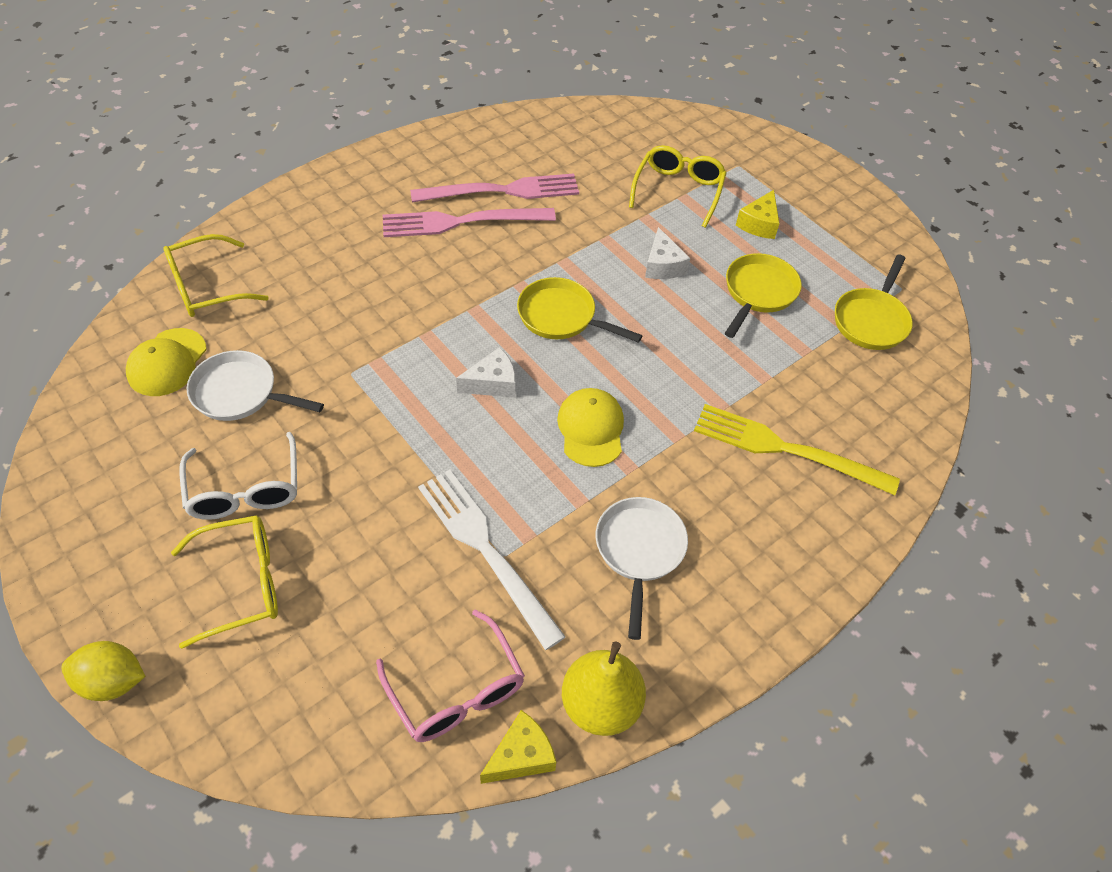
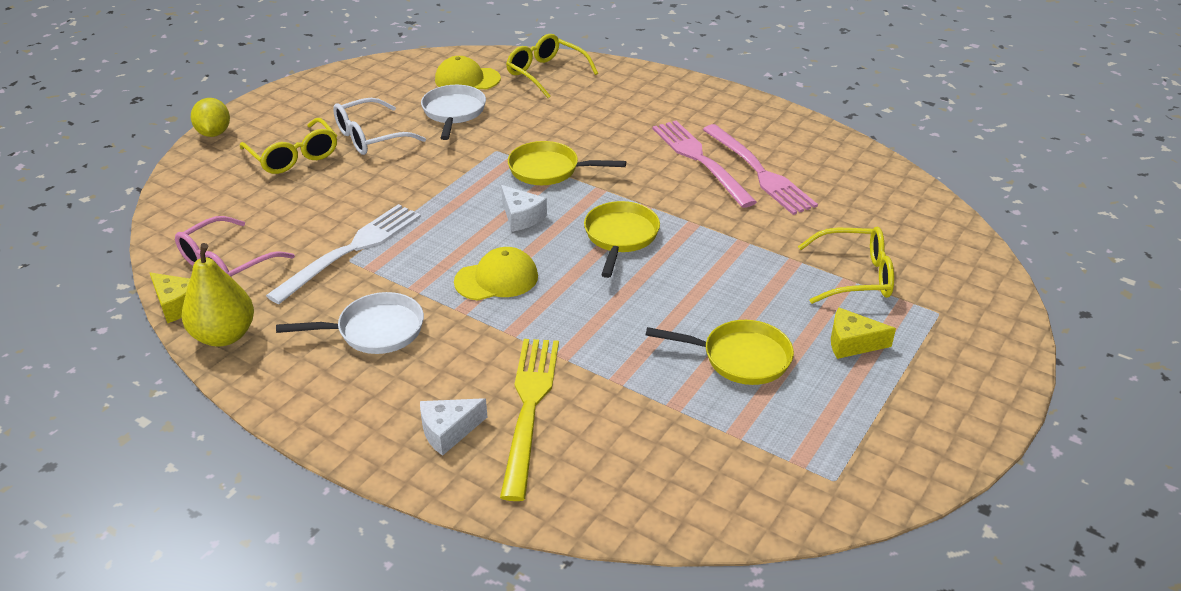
camera: 75 degrees right, 15 degrees down
(662, 265) = (732, 285): white cheese -> white cheese (448, 431)
(871, 320) = (759, 456): yellow pan -> yellow pan (549, 170)

